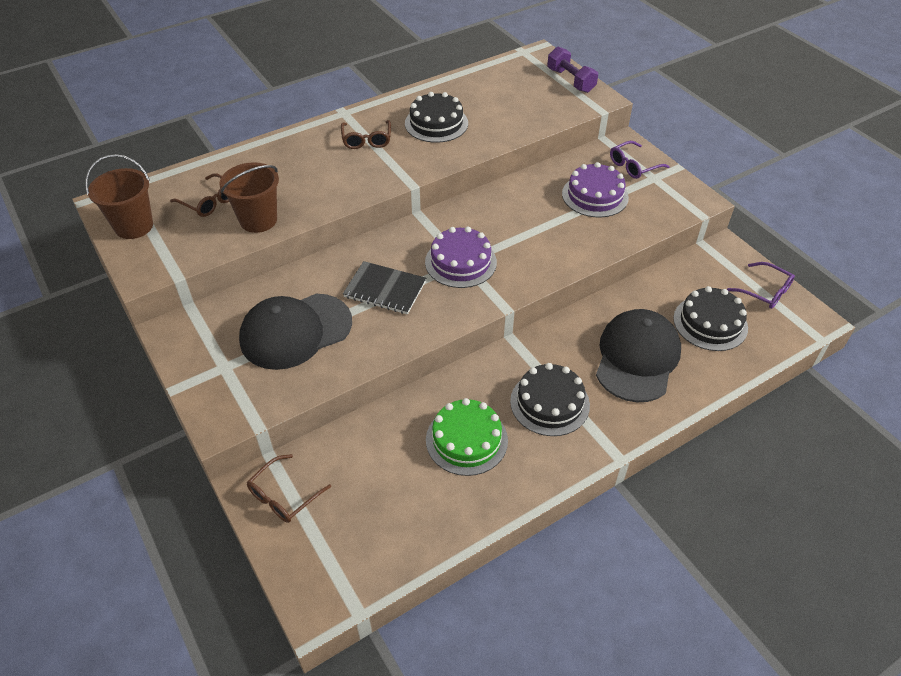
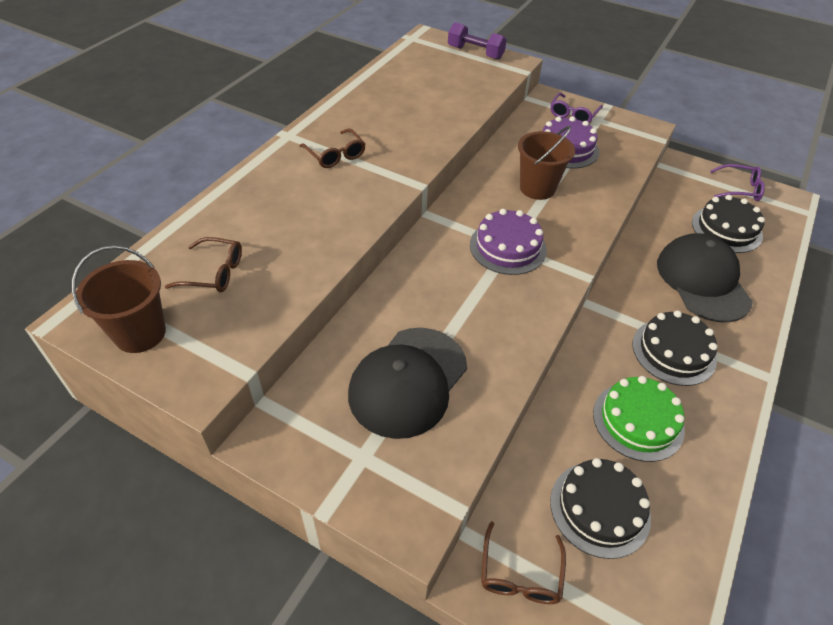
camera: 30 degrees left, 0 degrees up
(258, 220) = (289, 273): brown bucket -> brown bucket (537, 188)
(385, 289) = (461, 301): black notebook -> none
(436, 123) = (390, 120): black cake -> black cake (600, 508)

